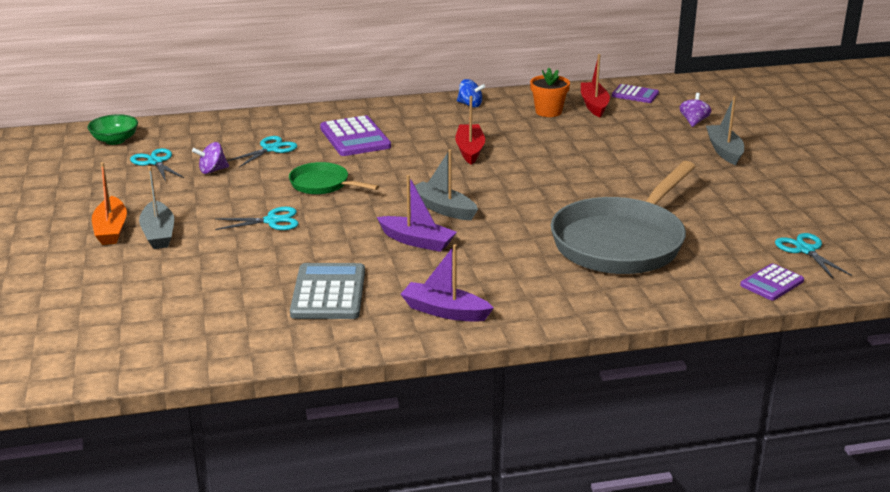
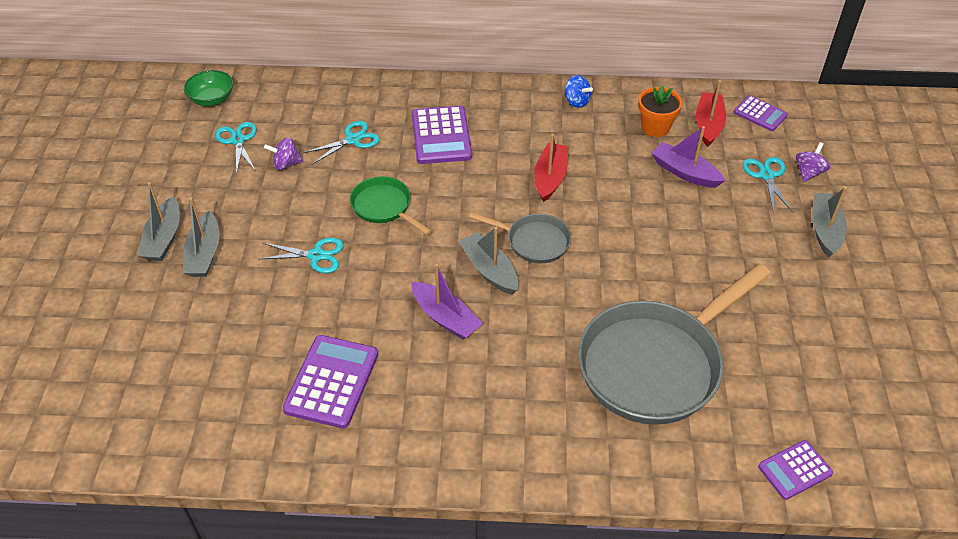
camera: 15 degrees right, 20 degrees up
(111, 230) = (164, 238): orange boat -> grey boat
(328, 293) = (332, 382): grey calculator -> purple calculator
(444, 311) = (434, 437): purple boat -> purple boat (684, 172)
(475, 188) = (534, 242): none -> grey pan
(805, 250) = (854, 421): turquoise scissors -> turquoise scissors (766, 175)

